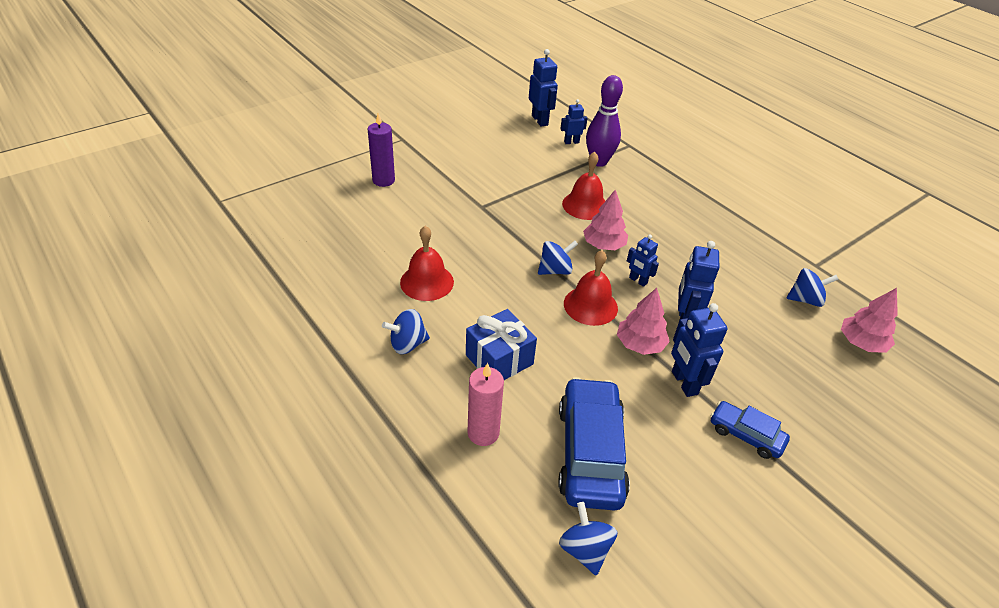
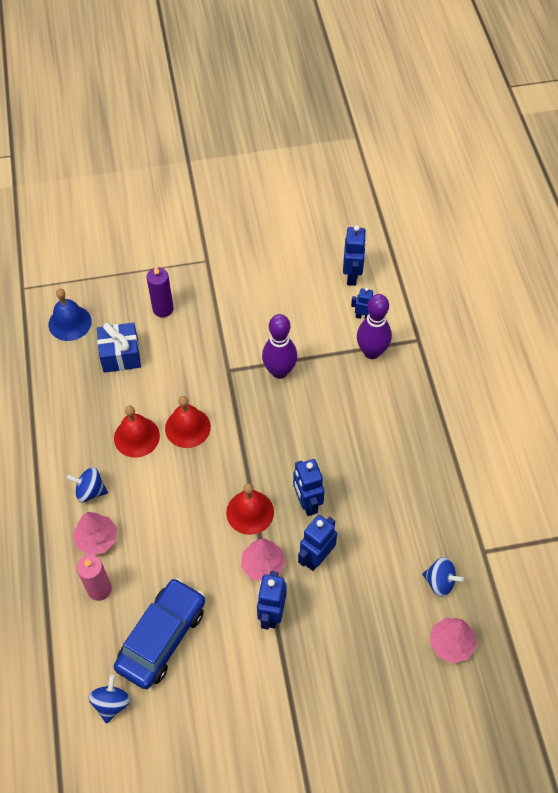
camera: 30 degrees right, 15 degrees up
(290, 214) = (70, 323): none -> blue bell
(499, 359) = (147, 533): blue gift -> blue gift (120, 355)
(530, 194) = (279, 371): none -> purple bowling pin
(555, 270) = (245, 465): blue spinning top -> none
(585, 205) = (320, 402): red bell -> red bell (187, 427)
(603, 245) = (305, 454): pink tree -> pink tree (97, 539)
(637, 281) = (307, 503): blue robot -> blue robot, size x1.63
(746, 435) = (284, 676): blue car -> none

